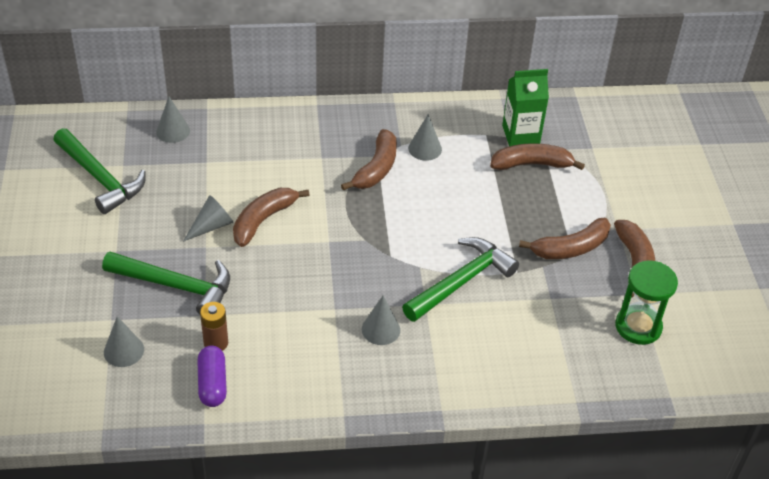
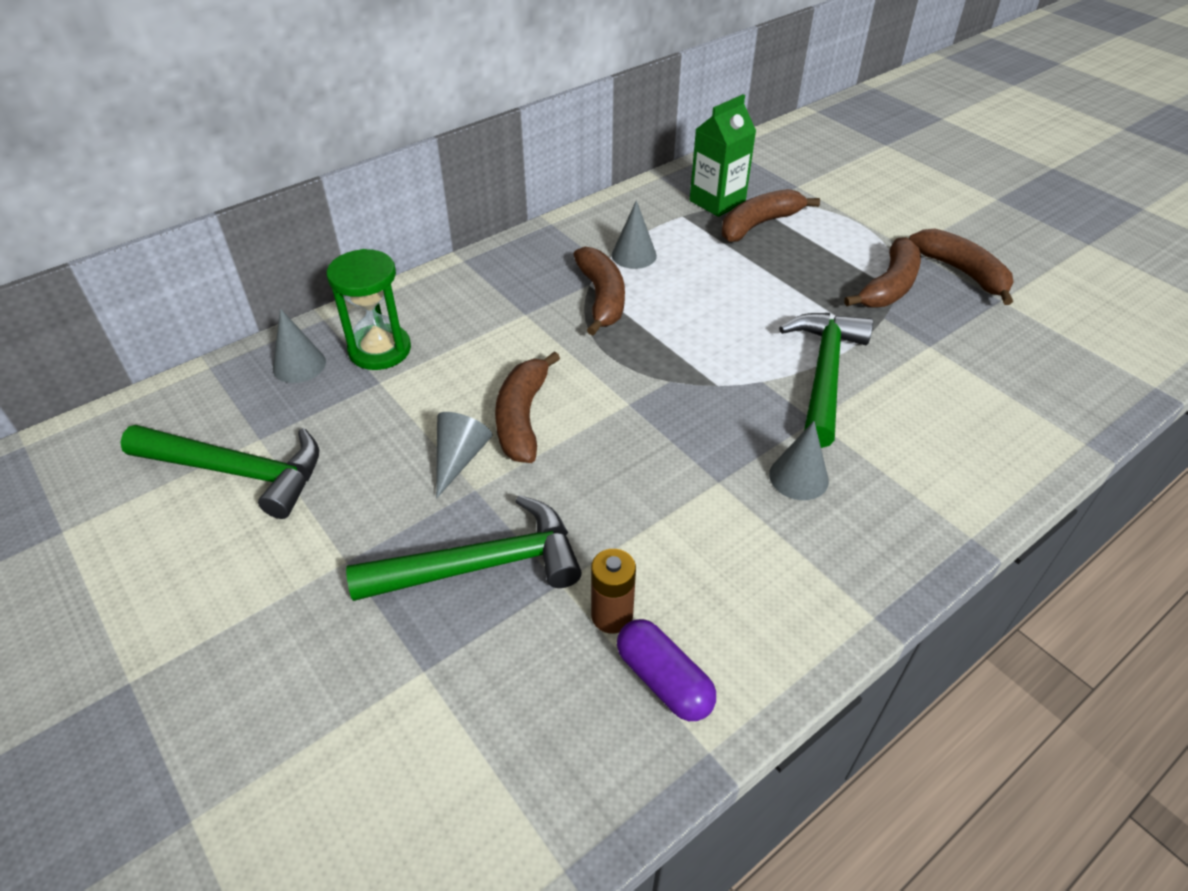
camera: 30 degrees left, 0 degrees up
(124, 351) = (486, 710): grey cone -> none
(638, 326) = (1041, 332): green hourglass -> green hourglass (380, 350)

